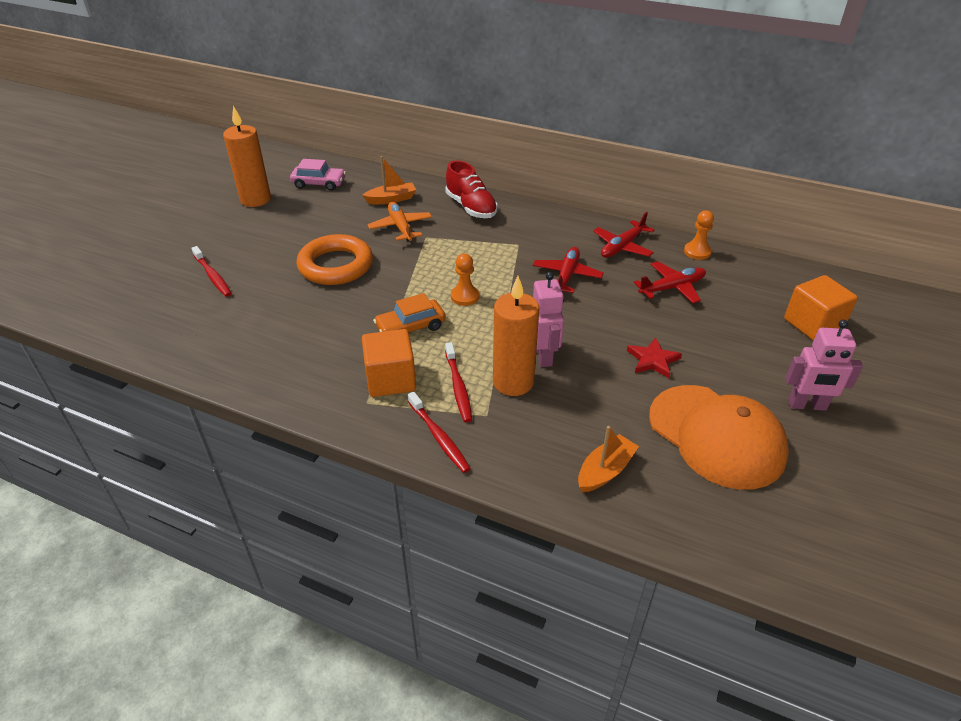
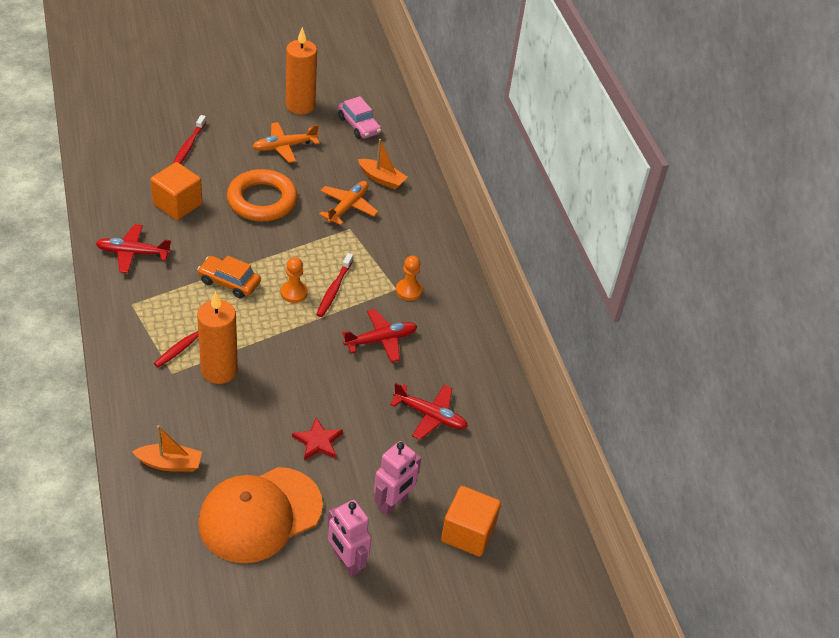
camera: 45 degrees right, 5 degrees up
(290, 227) = (284, 147): none -> orange plane
(390, 379) = (164, 303): orange cube -> orange cube (177, 204)
(439, 437) = (130, 359): red toothbrush -> red toothbrush (334, 289)
(471, 207) = (421, 232): red shoe -> none
(543, 356) = (264, 373): pink robot -> pink robot (393, 503)
(622, 246) = (461, 357): red plane -> red plane (133, 253)
(697, 252) = (505, 412): orange pawn -> orange pawn (409, 290)
(716, 436) = (260, 515): orange cap -> orange cap turned 45 degrees clockwise

